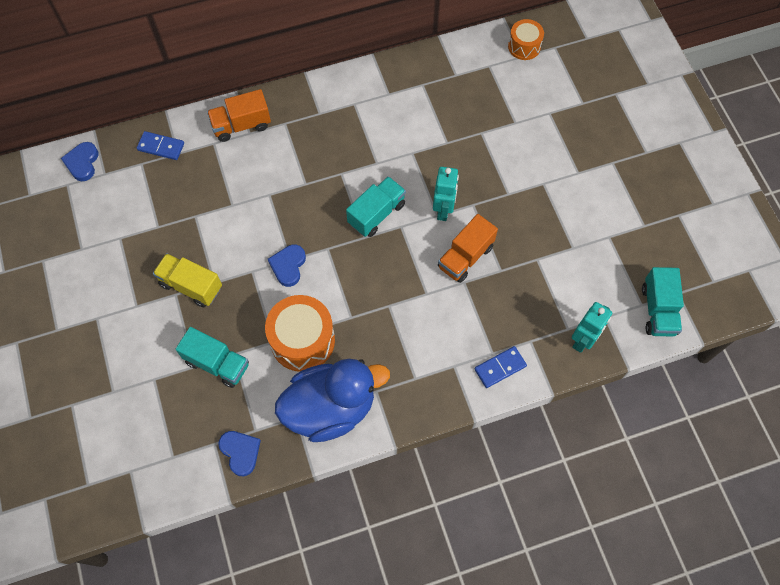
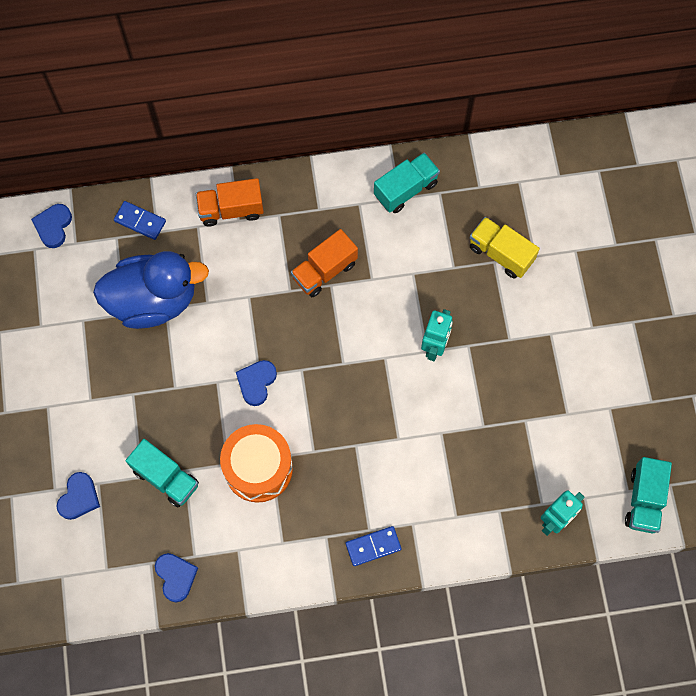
camera: 10 degrees right, 5 degrees up
(137, 395) = (79, 497): none -> blue heart
(191, 286) = (150, 387): yellow truck -> yellow truck (501, 253)
(330, 408) = (275, 546): blue duck -> blue duck (153, 300)
(376, 214) = (361, 338): turquoise truck -> turquoise truck (405, 189)
(465, 257) = (448, 404): orange truck -> orange truck (324, 271)
(500, 368) = (460, 534): blue domino -> blue domino (373, 546)
(524, 46) = (563, 164): orange drum -> none

